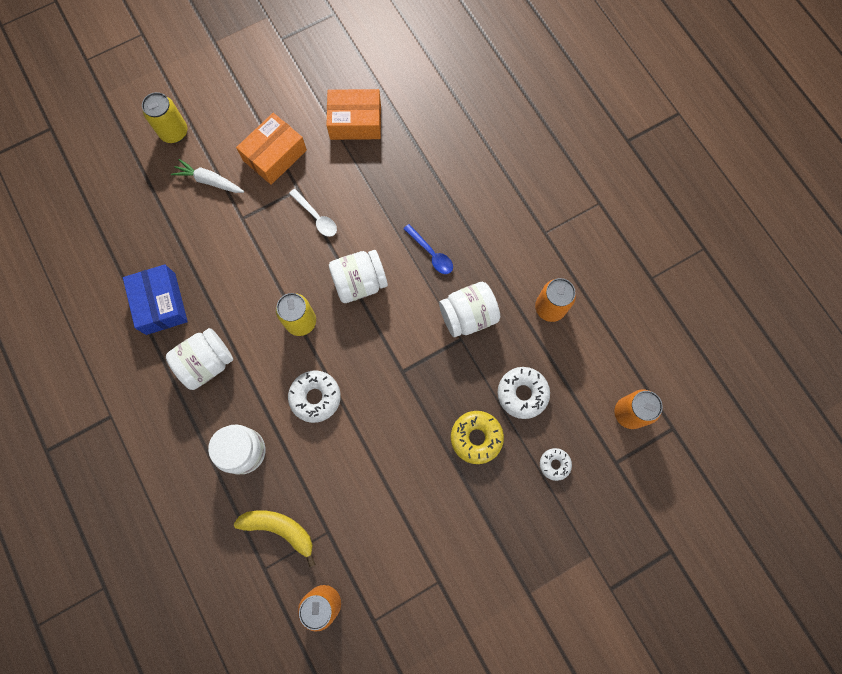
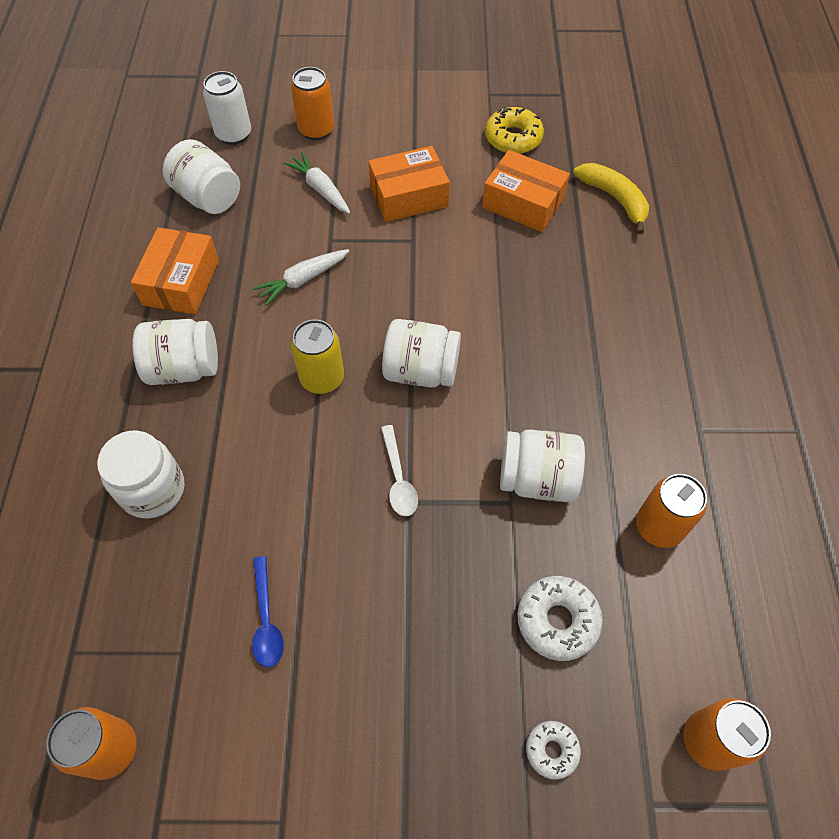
camera: 30 degrees right, 15 degrees down
(115, 166) = (234, 134): none -> white can
(133, 228) = (208, 197): none -> white jar
(160, 304) = (181, 282): blue box -> orange box
(174, 132) = (316, 130): yellow can -> orange can
(243, 258) = (303, 280): none -> white carrot
(280, 529) = (126, 612): yellow banana -> yellow banana (614, 199)
(315, 397) = (281, 474): white donut -> none
(316, 217) = (415, 277): white spoon -> white spoon (398, 478)
(431, 253) = (531, 382): blue spoon -> blue spoon (266, 619)
(476, 438) = (457, 644): yellow donut -> yellow donut (513, 138)

